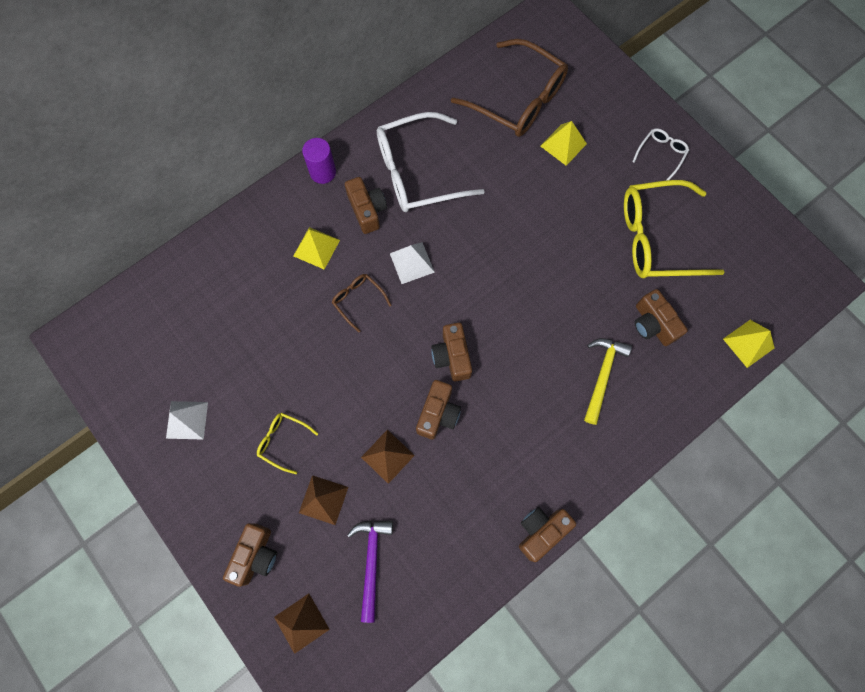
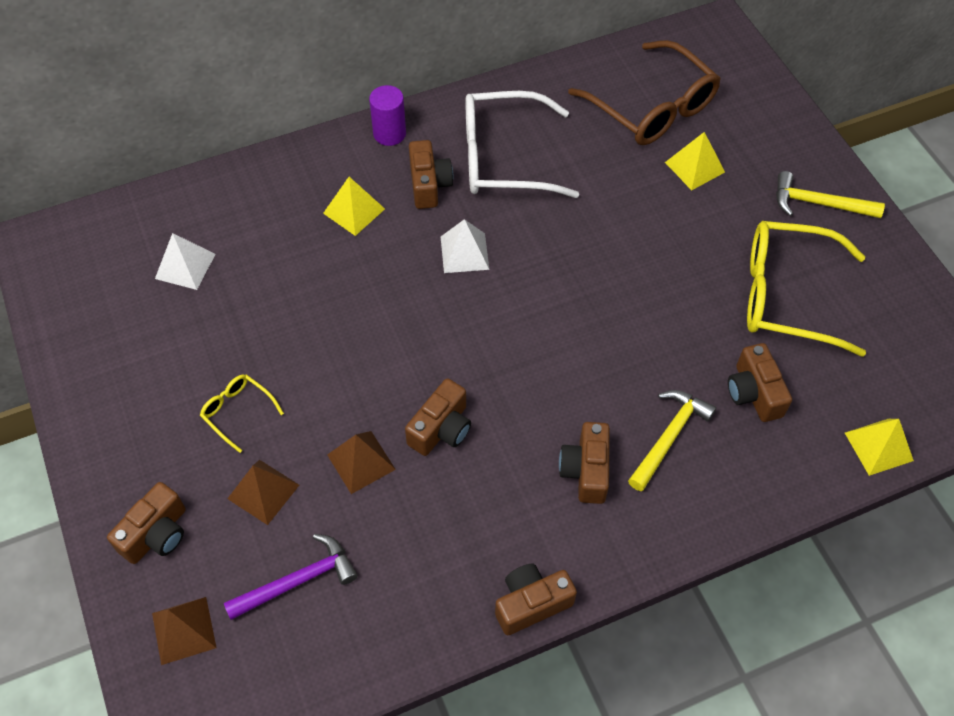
camera: 15 degrees right, 15 degrees down
(187, 420) = (131, 359): white pyramid -> white pyramid (185, 266)
(358, 300) = (384, 278): brown glasses -> none
(371, 561) = (298, 581): purple hammer -> purple hammer turned 45 degrees clockwise
(452, 356) = (480, 368): brown camera -> brown camera (585, 470)
(661, 154) = (818, 203): white glasses -> yellow hammer

